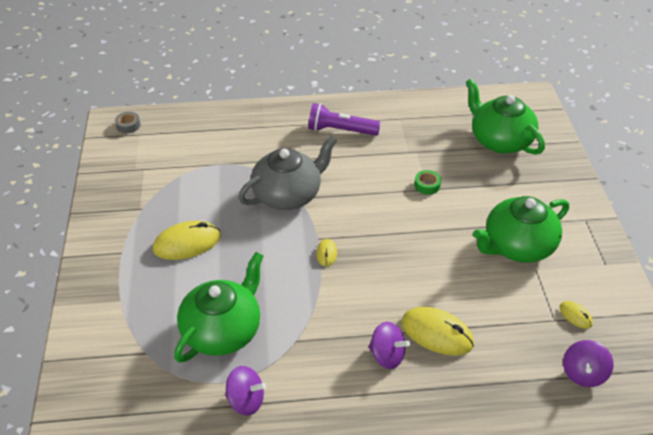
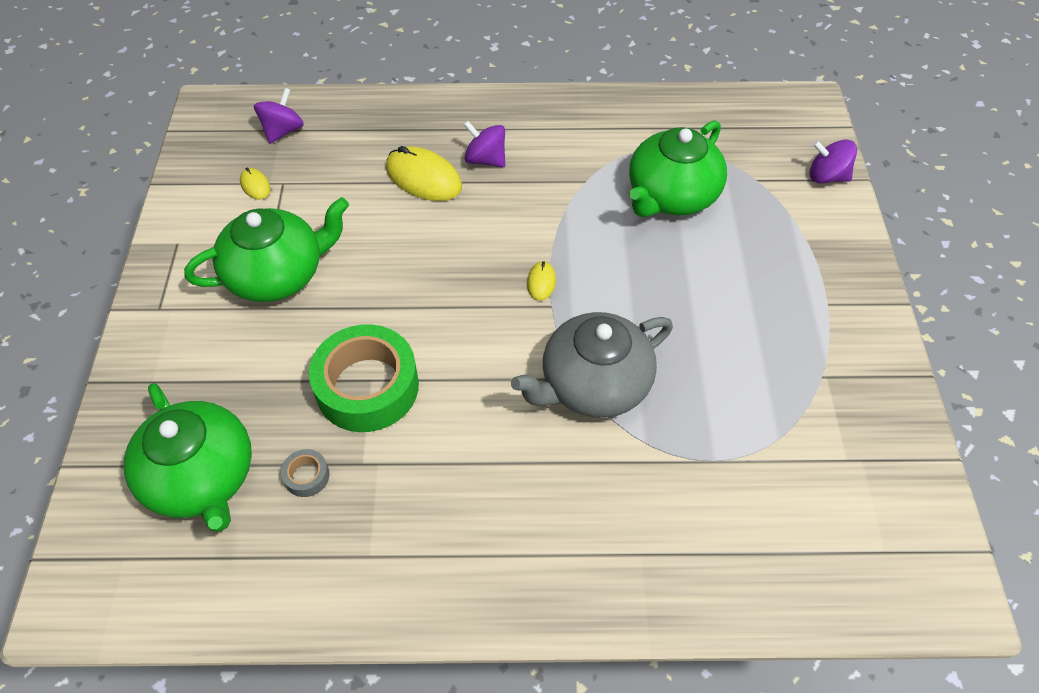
camera: 175 degrees left, 10 degrees up
(128, 125) = (915, 579): grey tape -> grey tape (307, 476)
(187, 243) = (738, 311): yellow mouse -> none
(246, 400) = (638, 130): purple spinning top -> purple spinning top (827, 177)
(341, 130) = (490, 529): purple flashlight -> none
(427, 185) = (367, 387): green tape -> green tape, size x2.44

